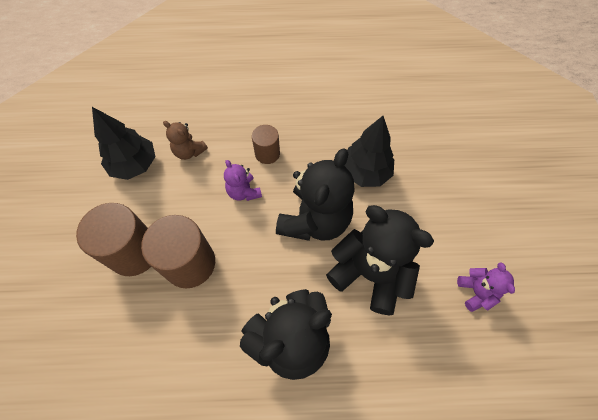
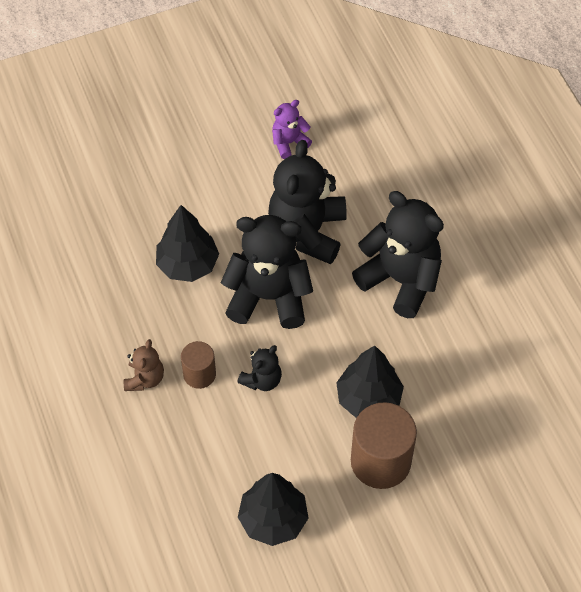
camera: 110 degrees left, 5 degrees down
(189, 151) = (229, 464): brown teddy bear -> brown teddy bear (145, 378)
(190, 263) = (368, 399): brown cylinder -> black tree
(244, 192) = (262, 380): purple teddy bear -> black teddy bear

